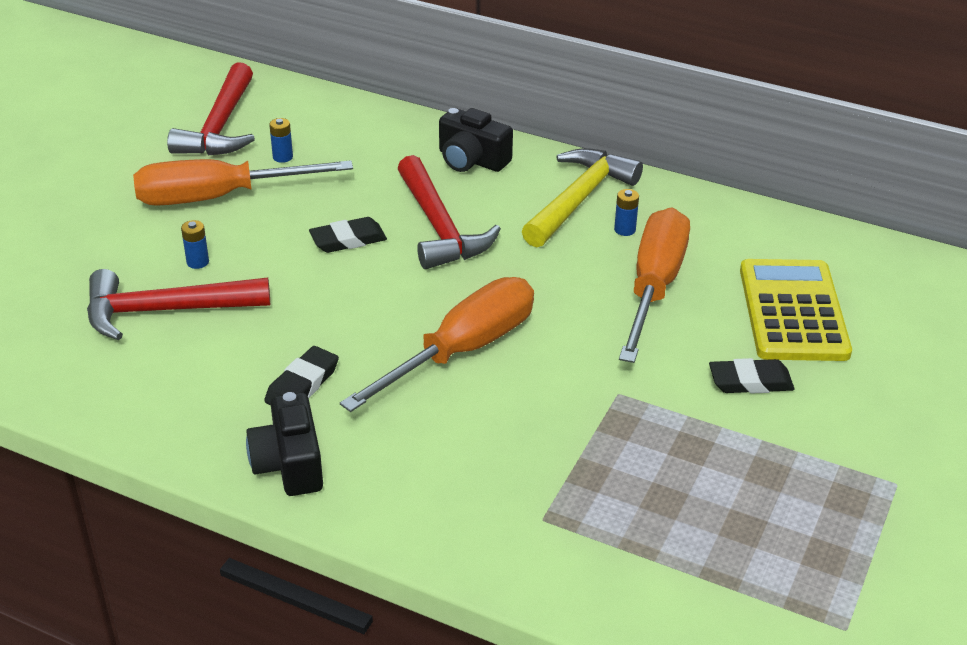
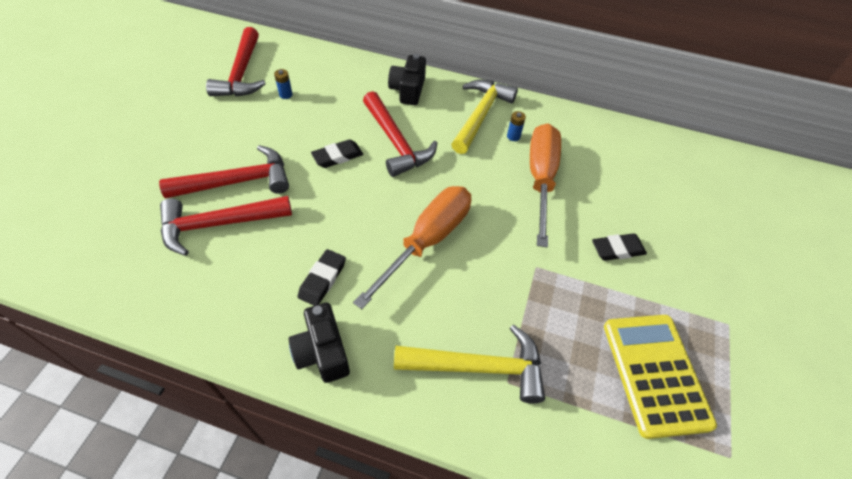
camera: 10 degrees left, 15 degrees up
(198, 262) = (237, 182): blue battery -> red hammer
(218, 197) = (246, 128): orange screwdriver -> none
(471, 160) = (408, 90): black camera -> black camera turned 75 degrees clockwise
(504, 499) = (478, 367): none -> yellow hammer
(793, 311) = (630, 191): yellow calculator -> yellow calculator (655, 373)

